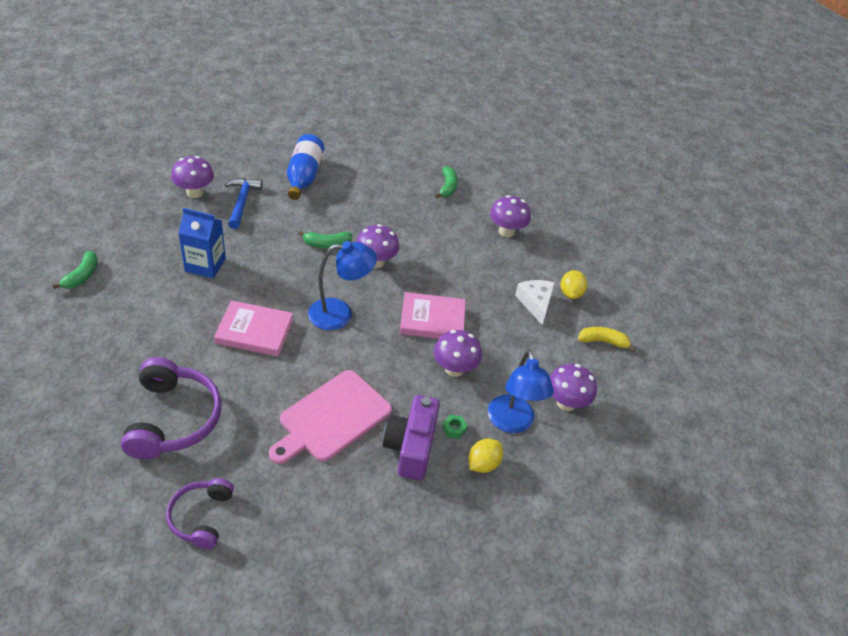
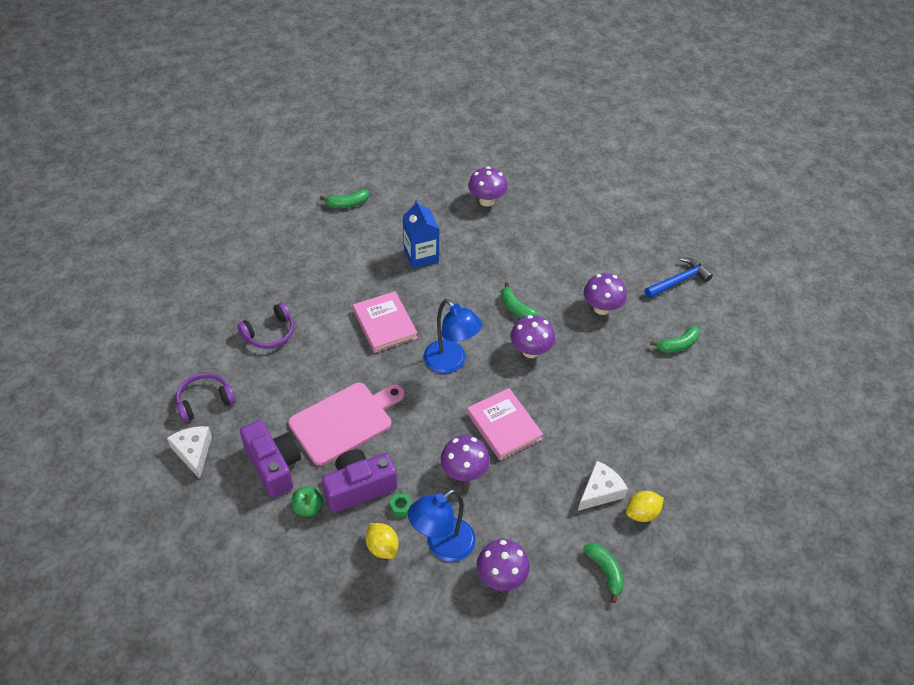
camera: 60 degrees right, 5 degrees up
(173, 419) = (270, 333): purple headphones -> purple headphones, size x0.61
(242, 202) = (506, 231): blue hammer -> blue hammer (678, 281)
(256, 559) = (193, 452): none -> white cheese
(304, 176) = (577, 247): blue bottle -> none
(332, 418) = (344, 421): pink cutting board -> pink cutting board turned 135 degrees clockwise
(332, 499) = (274, 466): none -> purple camera
(401, 496) = (308, 508): none -> green apple
(483, 464) = (382, 547): yellow lemon -> yellow lemon turned 45 degrees clockwise
(506, 231) = (670, 420): purple mushroom -> purple mushroom (601, 308)
(603, 341) = (605, 571): yellow banana -> green banana

